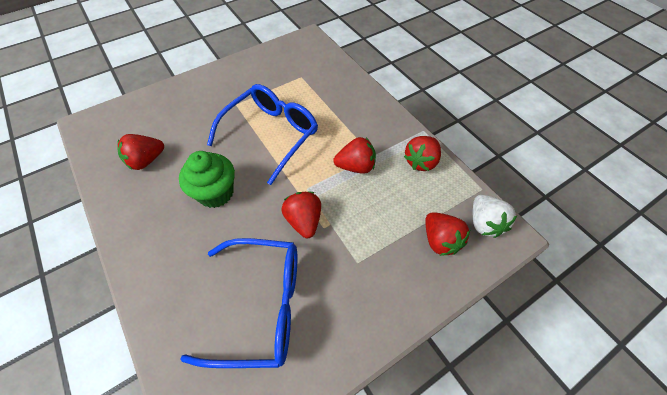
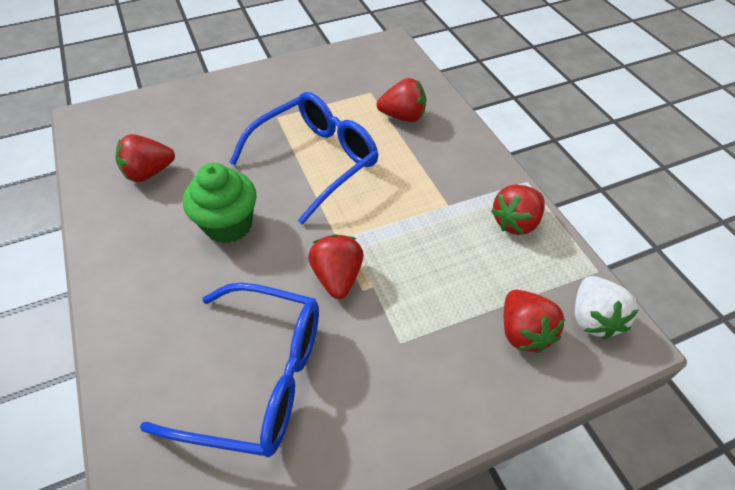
camera: 10 degrees right, 5 degrees down
(355, 166) = (422, 216): red strawberry -> red strawberry (403, 116)

